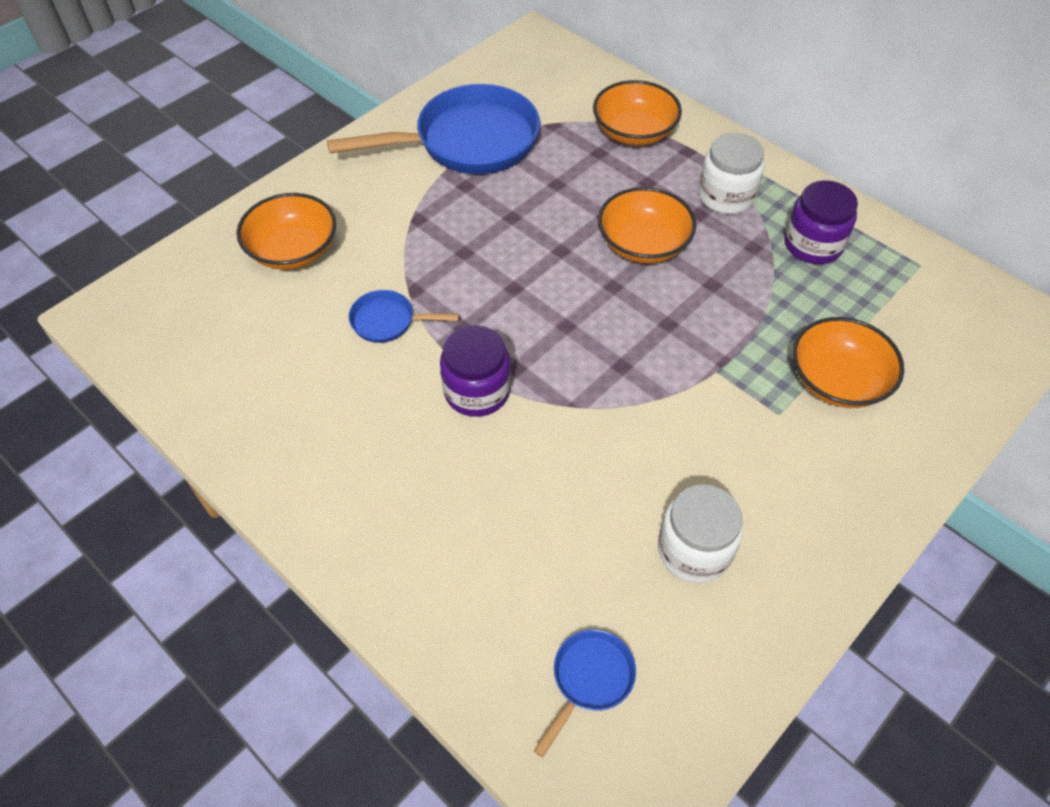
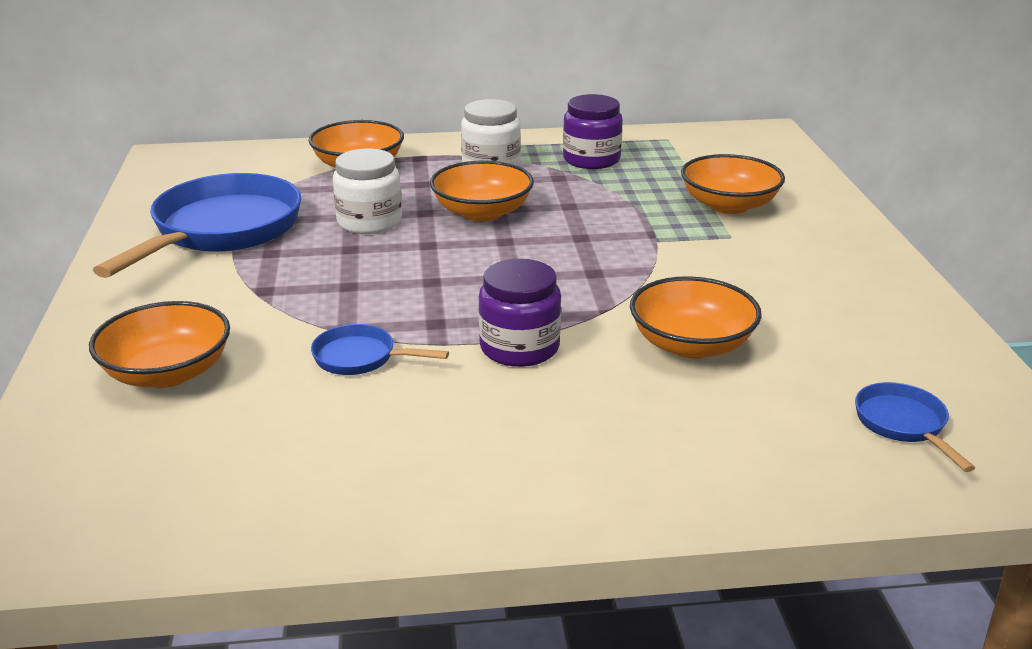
camera: 50 degrees left, 25 degrees down
(388, 321) = (360, 358): blue pan -> blue pan turned 60 degrees clockwise
(577, 485) = (691, 344): none -> orange bowl
(694, 550) = (820, 323): white jar -> white jar (369, 222)

